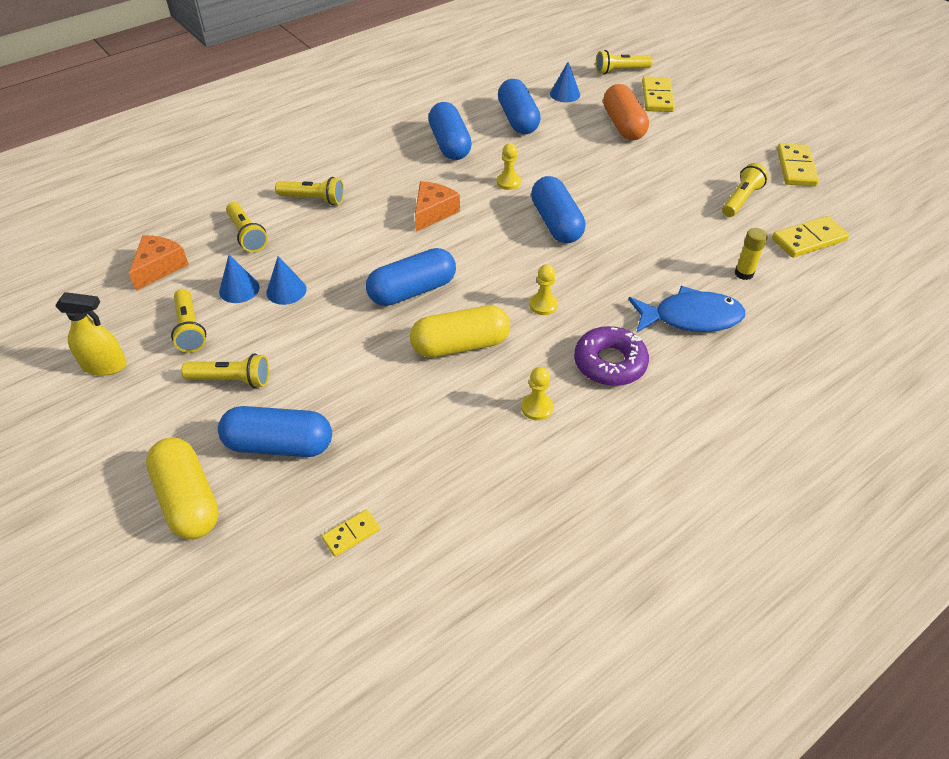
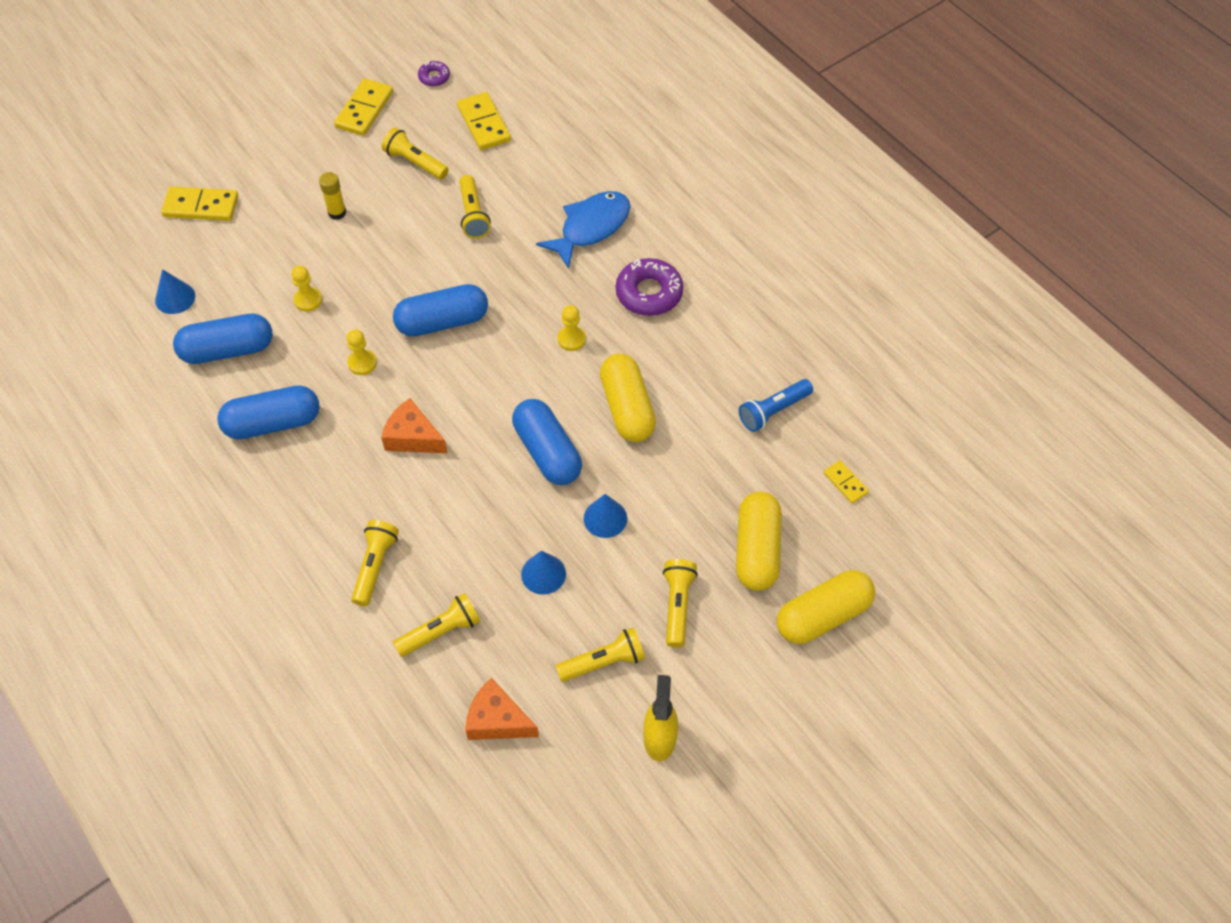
camera: 90 degrees left, 10 degrees up
(239, 289) = (539, 623): blue cone -> blue cone (605, 518)
(279, 445) = (756, 550): blue capsule -> yellow capsule
(455, 468) = (773, 411): none -> blue flashlight
(537, 408) = (704, 350): yellow pawn -> yellow pawn (308, 300)
(620, 71) = (129, 236): yellow flashlight -> yellow flashlight (473, 214)
(623, 125) = (259, 245): orange capsule -> none
(690, 318) = (591, 228): blue fish -> blue fish turned 45 degrees clockwise
(744, 273) = (531, 180): yellow glue stick -> yellow glue stick (337, 213)
(795, 168) = (364, 110): yellow domino -> yellow domino turned 75 degrees counterclockwise
(858, 206) = (434, 77): none -> purple donut

